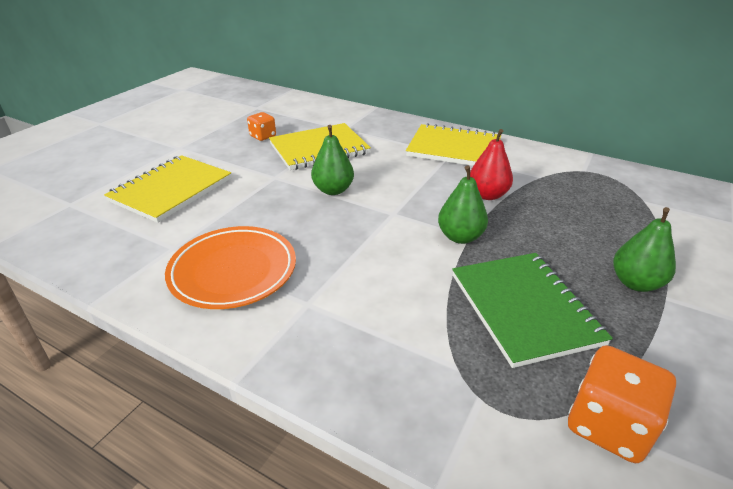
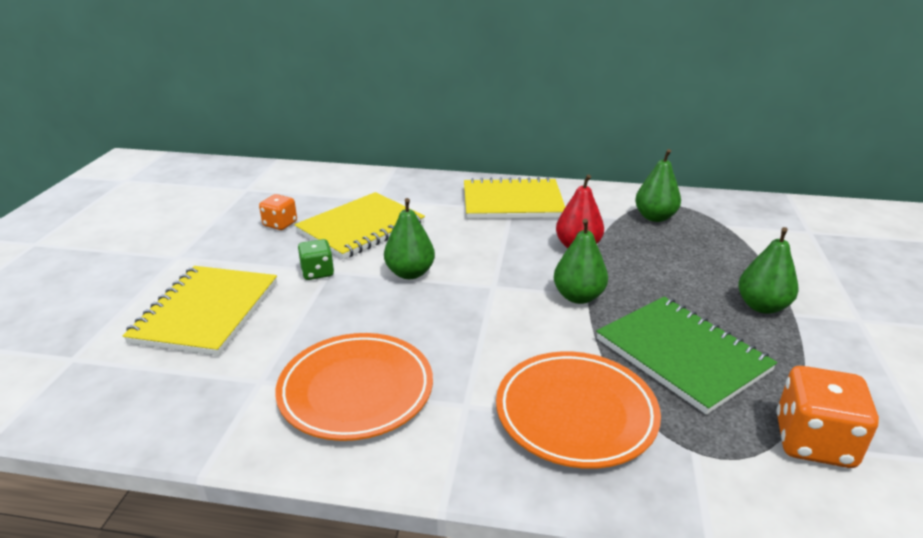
camera: 20 degrees left, 5 degrees down
(265, 176) = (317, 272): none -> green dice
(393, 334) = (576, 413): none -> orange plate
(577, 182) = (655, 217): none -> green pear

